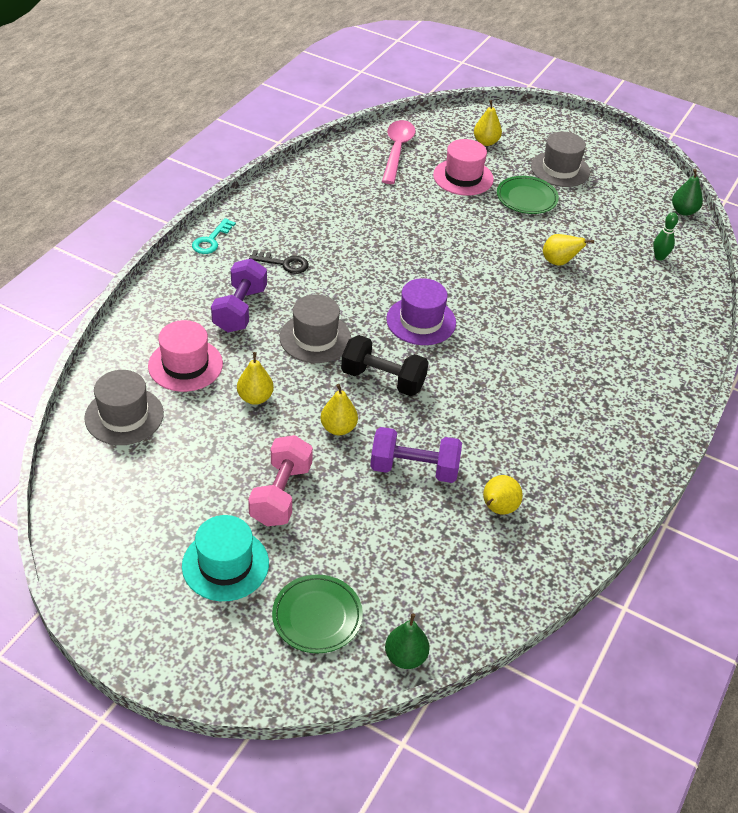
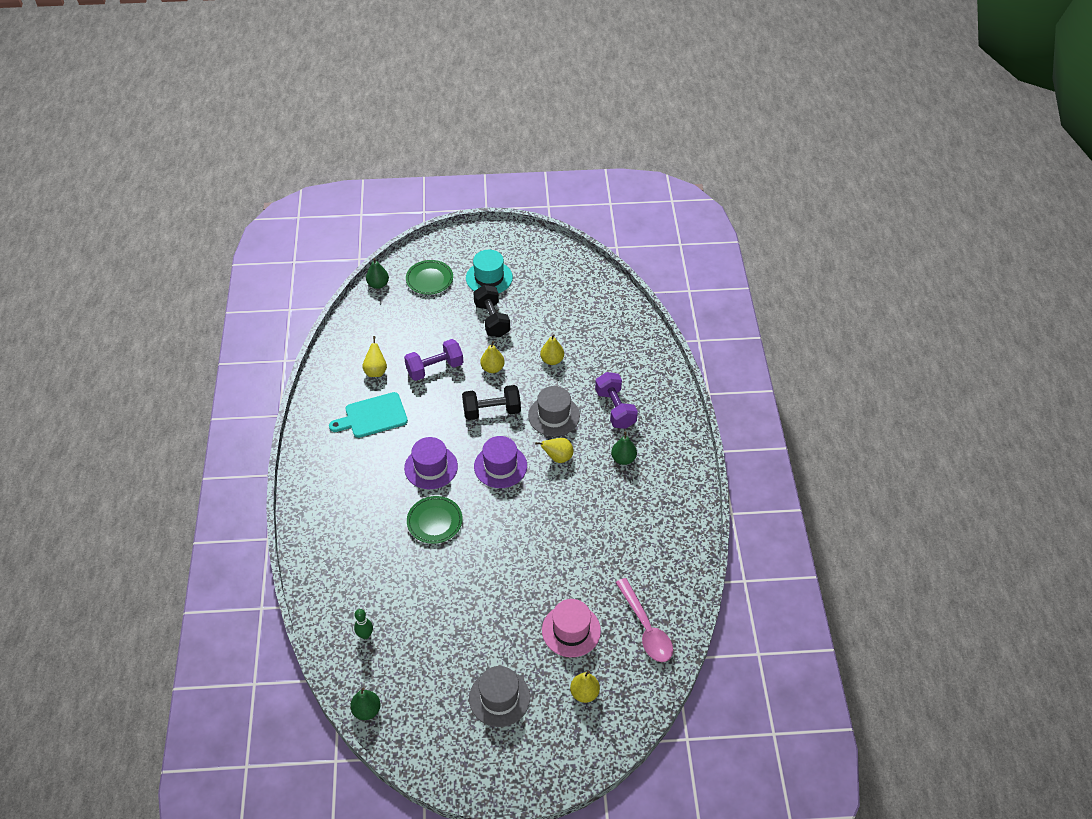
camera: 150 degrees right, 5 degrees up
(124, 416) = (607, 314): grey hat -> none
(185, 365) = (608, 357): pink hat -> none
(211, 240) = (686, 449): turquoise key -> none
(281, 494) = (492, 320): pink dumbbell -> black dumbbell
(284, 263) = (623, 459): black key -> green pear
(501, 358) = (431, 467): none -> purple hat
(526, 198) = (505, 638): green plate -> green plate (434, 522)
(537, 451) = (372, 416): none -> turquoise cutting board
(559, 262) = (440, 579): yellow pear -> yellow pear (558, 457)

